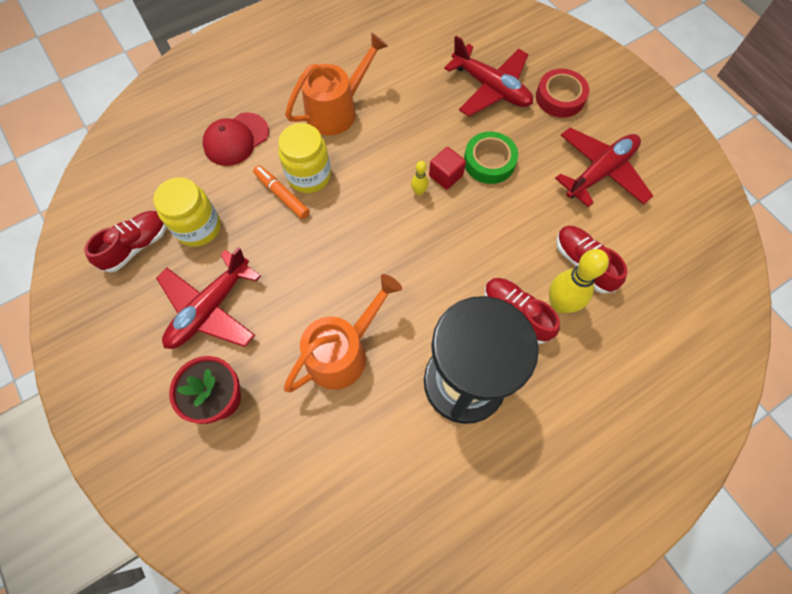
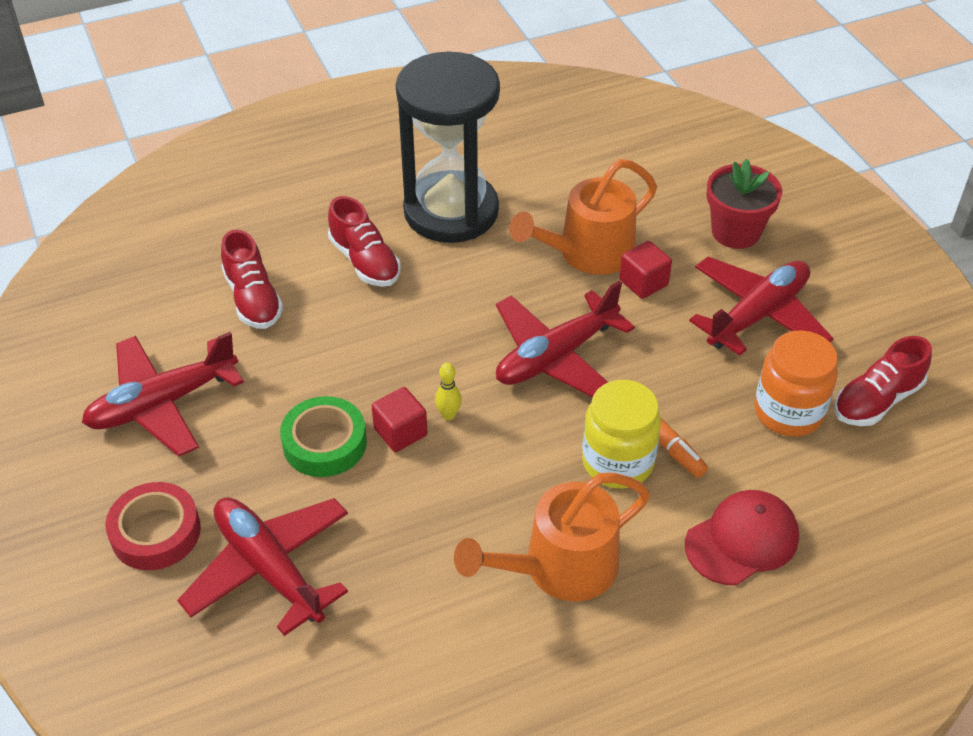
camera: 170 degrees left, 20 degrees down
(198, 227) = (788, 412): yellow jar -> orange jar
(297, 327) = (643, 283): none -> red cube
(356, 247) = (556, 356): none -> red plane
(560, 304) = (306, 263): yellow bowling pin -> none

